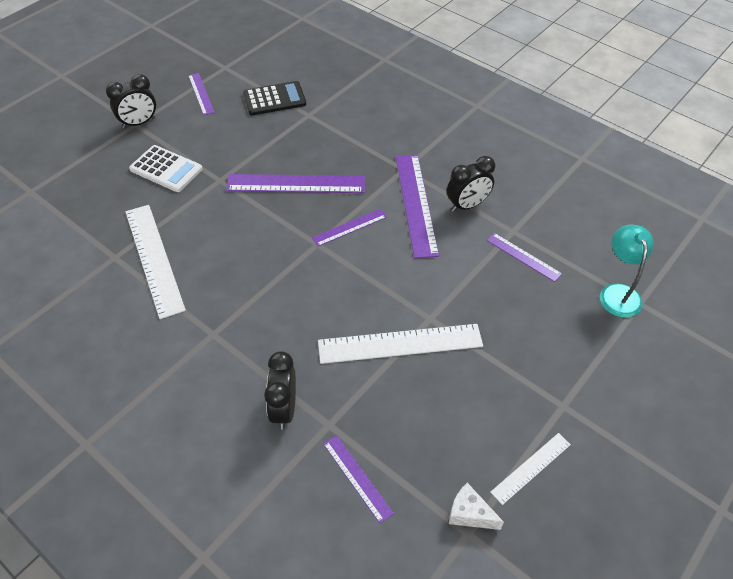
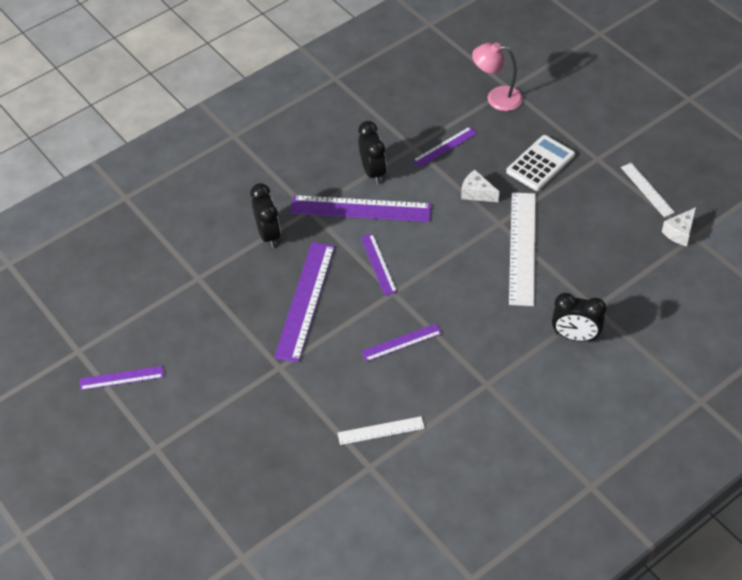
camera: 75 degrees left, 0 degrees up
(139, 123) = (155, 444): black clock -> black clock (268, 234)
(154, 259) = (381, 430): white ruler -> white ruler, size x0.54
(166, 169) = (247, 417): white calculator -> white calculator (540, 163)
(274, 99) = (159, 306): black calculator -> none
(357, 478) = (644, 295): purple ruler -> purple ruler (401, 342)
(466, 293) = (477, 193): none -> white cheese
(618, 293) = (496, 98): turquoise lamp -> pink lamp

